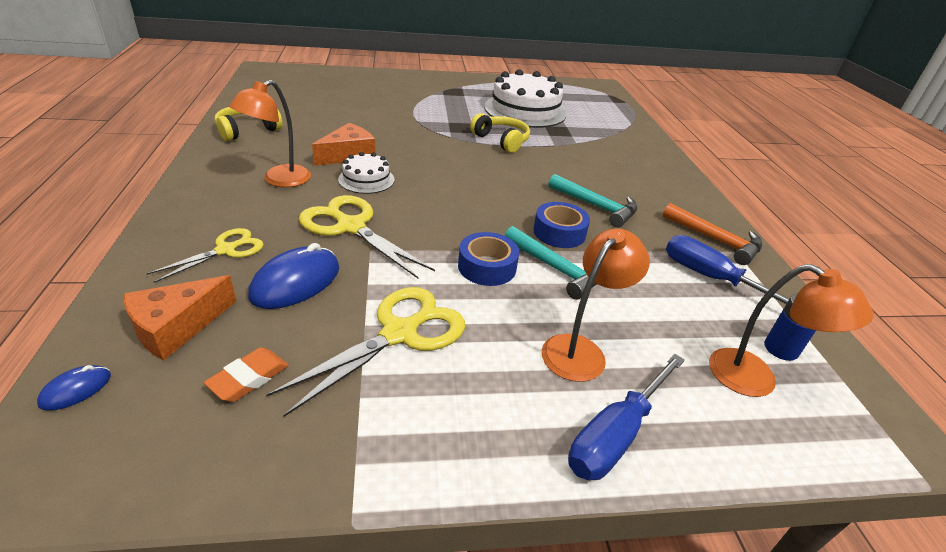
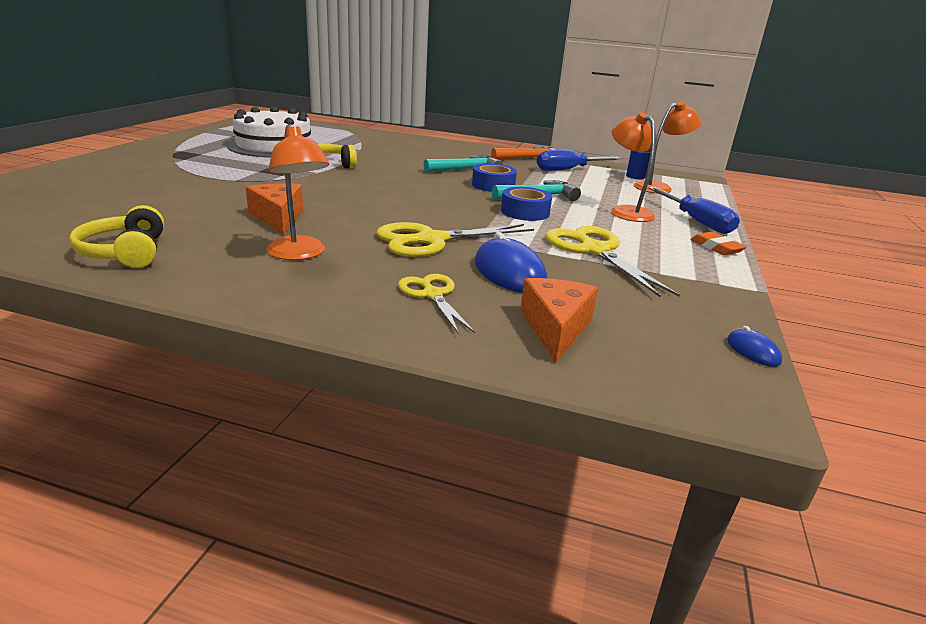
camera: 65 degrees left, 10 degrees down
(76, 389) = (635, 379): blue mouse -> blue mouse (753, 351)
(176, 327) = (555, 328): orange cheese -> orange cheese turned 150 degrees counterclockwise
(249, 378) = (633, 305): orange eraser -> orange eraser (716, 247)
(366, 179) = (344, 220): white cake -> none

